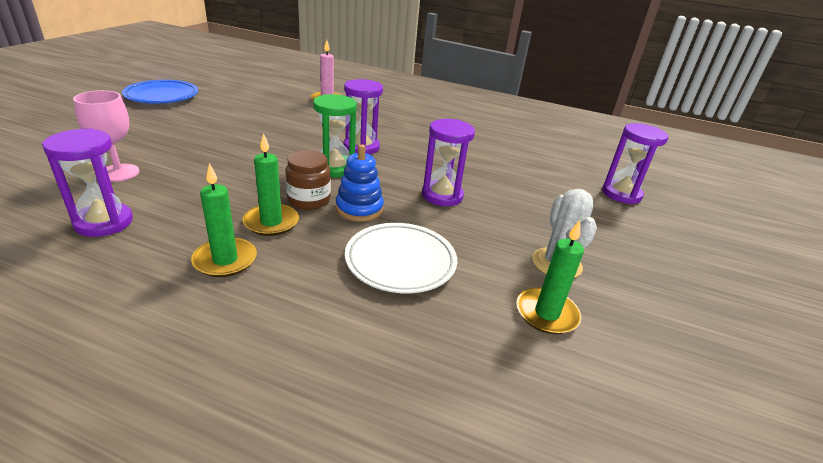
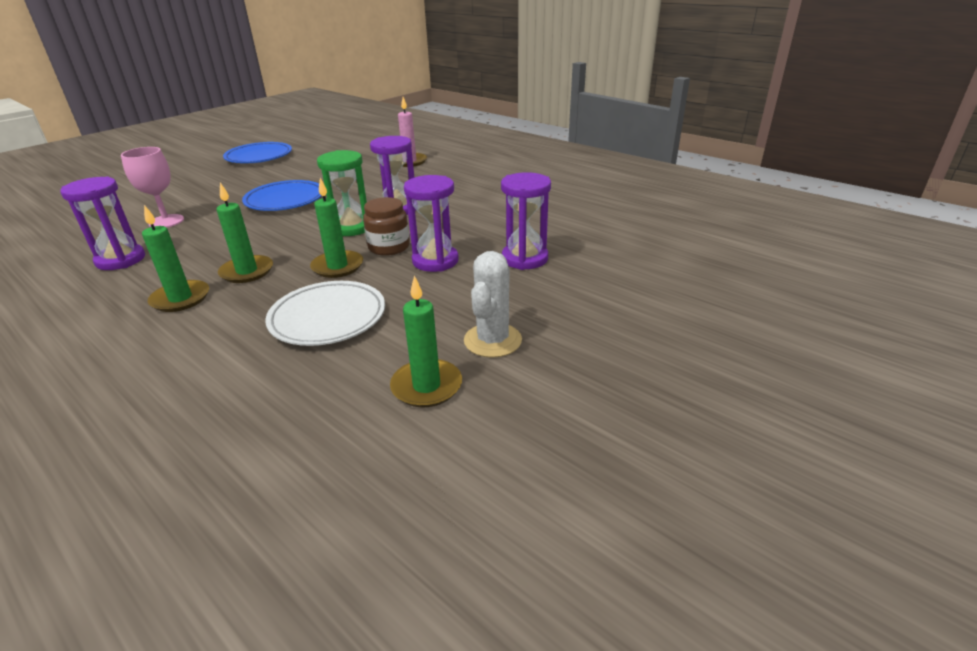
camera: 25 degrees right, 0 degrees up
(238, 143) = (285, 200): none -> blue plate
(309, 200) = (298, 255): brown jar -> brown jar (389, 247)
(359, 209) = (337, 266): blue stacking toy -> green candle
(621, 194) = (664, 276): purple hourglass -> purple hourglass (524, 258)

